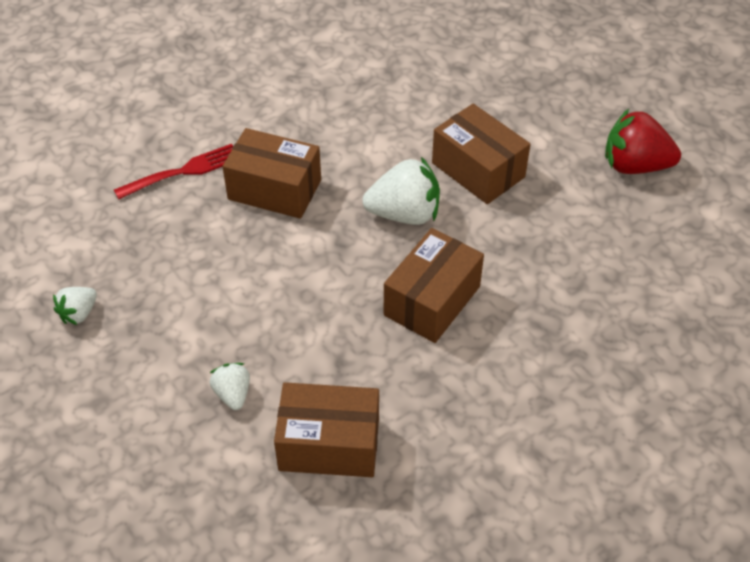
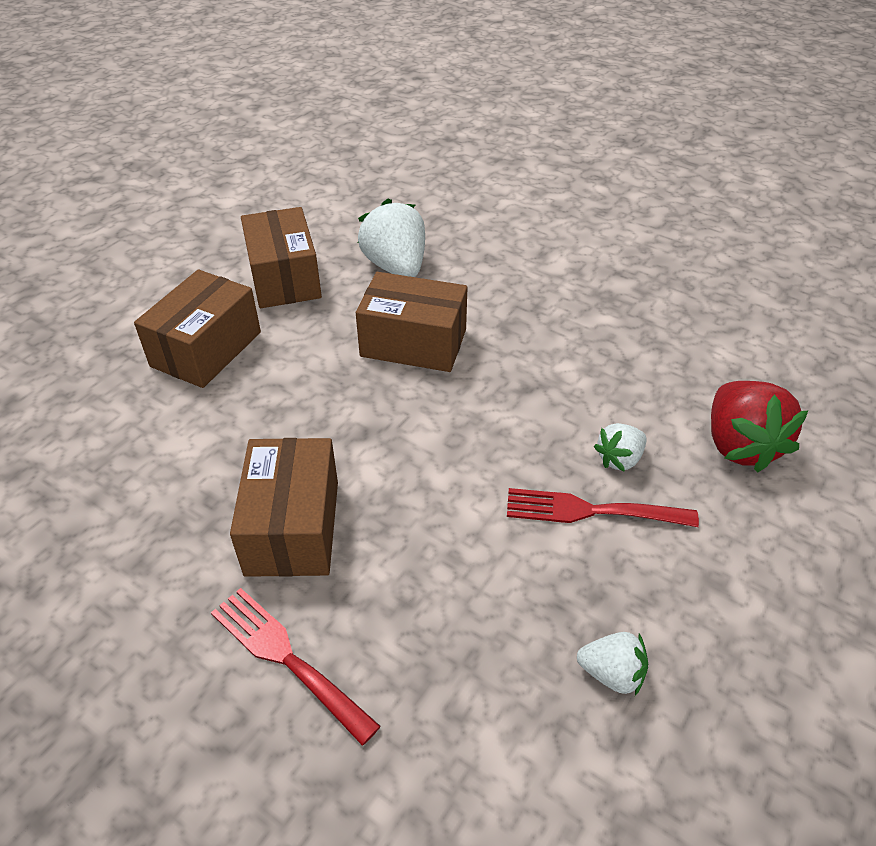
camera: 110 degrees left, 5 degrees down
(196, 354) = (592, 511): none -> red fork
(329, 444) = (622, 370): brown box -> brown box (284, 278)
(404, 214) = (296, 391): white strawberry -> white strawberry (396, 267)
(634, 166) = (174, 247): red strawberry -> red strawberry (739, 445)

